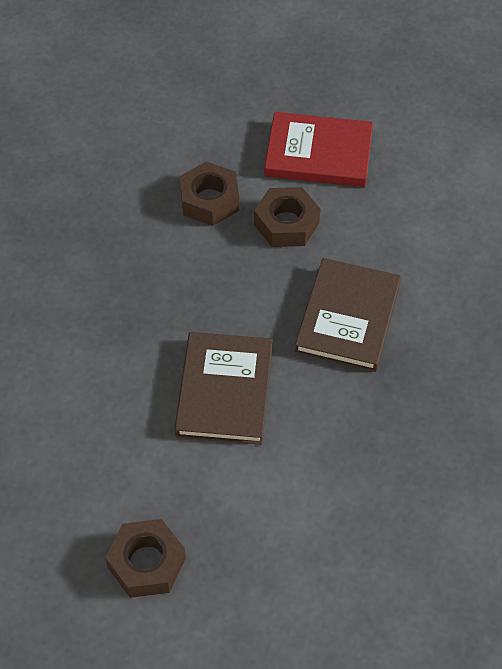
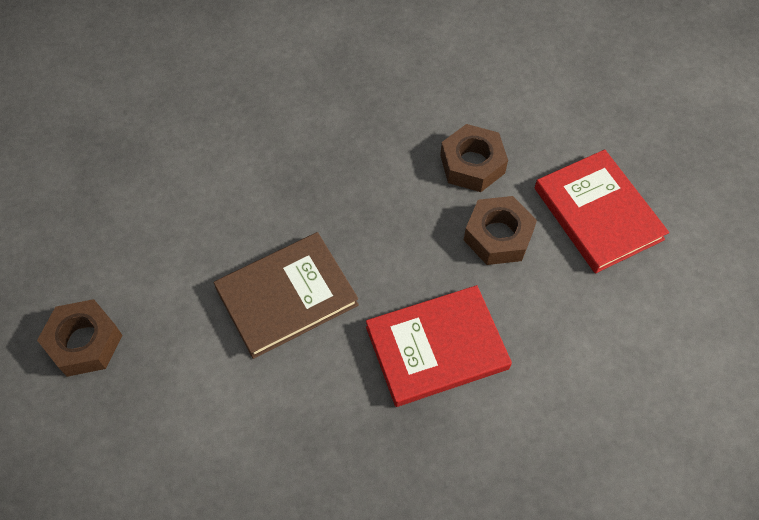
camera: 55 degrees right, 5 degrees up
(348, 318) = (437, 348): brown book -> red book

